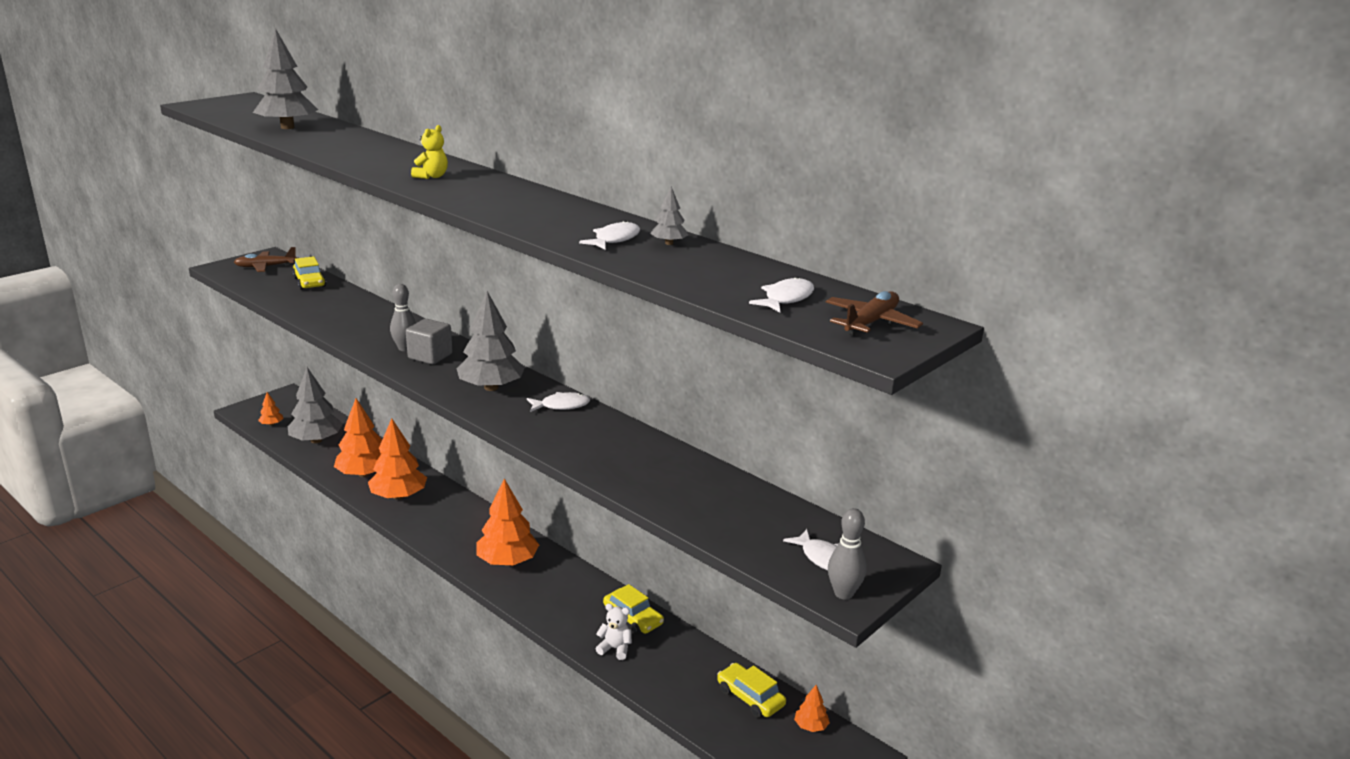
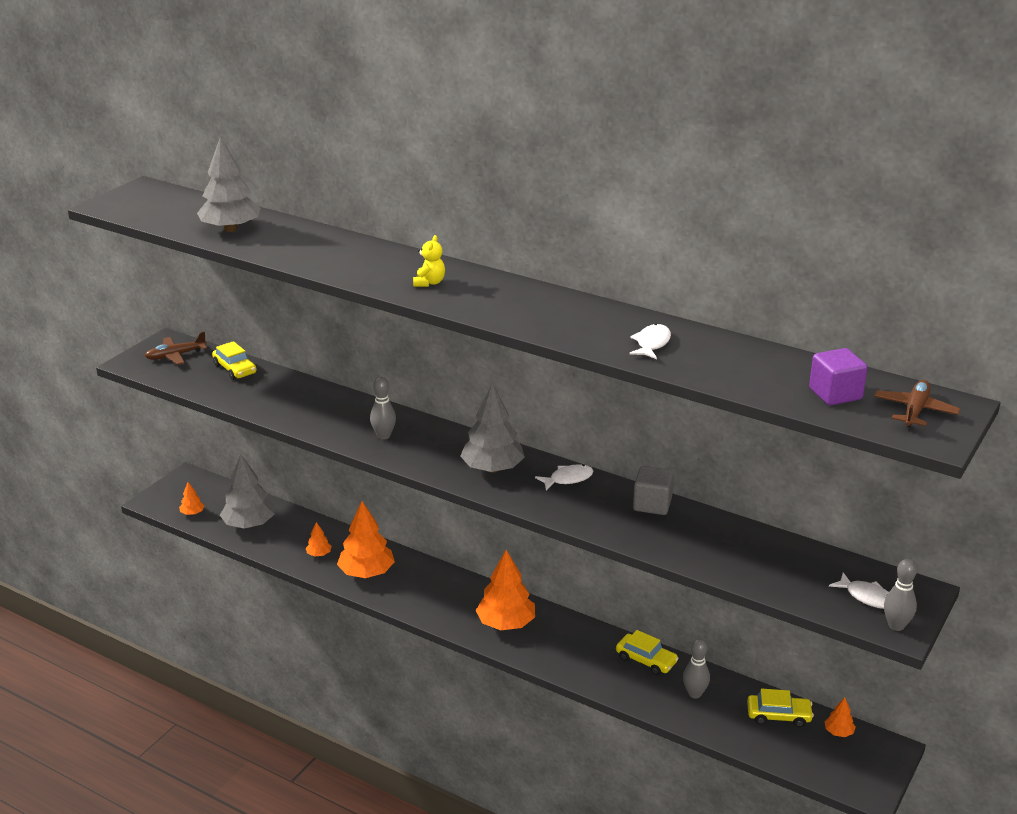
camera: 10 degrees left, 5 degrees up
(364, 474) = (319, 554): orange tree -> orange tree, size x0.46
(430, 356) = (413, 441): grey cube -> grey cube (652, 504)
(615, 649) = (644, 691): white teddy bear -> none
(668, 660) = (694, 693): none -> grey bowling pin
(669, 243) = (700, 341): grey tree -> none
(750, 697) = (778, 715): yellow car -> yellow car turned 150 degrees clockwise
(786, 299) = (835, 394): white fish -> purple cube

